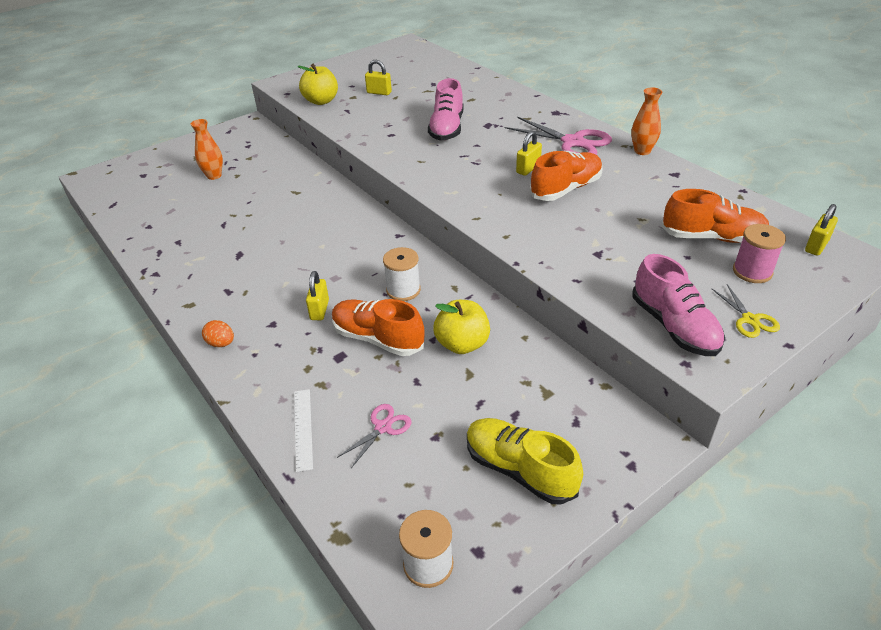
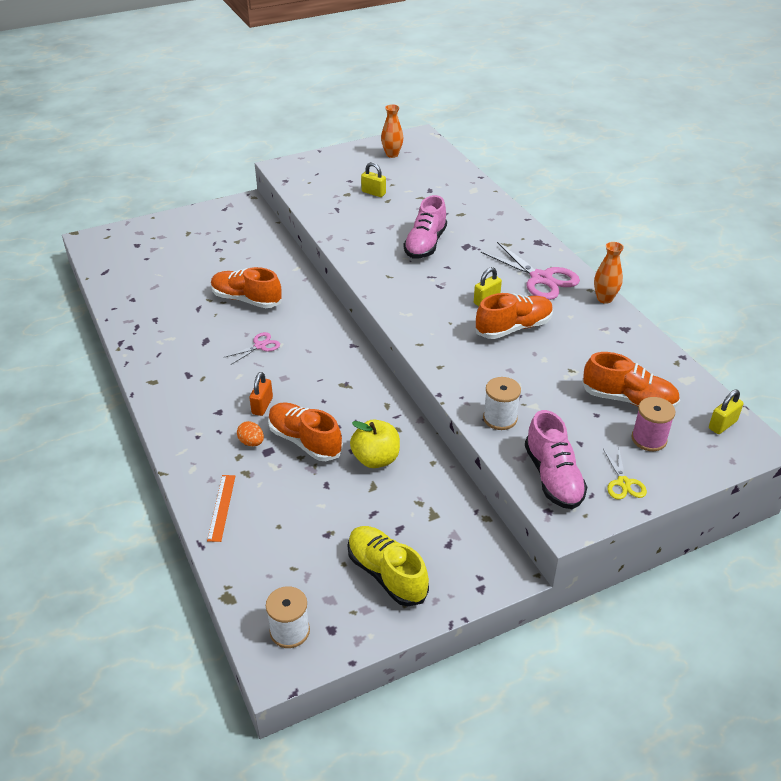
camera: 10 degrees right, 0 degrees up
(214, 176) = (201, 256): orange vase -> orange vase (392, 154)
(221, 343) = (172, 422): orange egg -> orange egg (251, 442)
(273, 209) = (246, 299): none -> orange shoe
(303, 428) = (221, 507): white ruler -> orange ruler
(319, 310) = (262, 406): yellow padlock -> orange padlock
(321, 101) = (315, 194): yellow apple -> none
(383, 427) = (286, 518): pink scissors -> pink scissors (260, 346)
(403, 290) = (340, 400): white spool -> white spool (500, 418)

